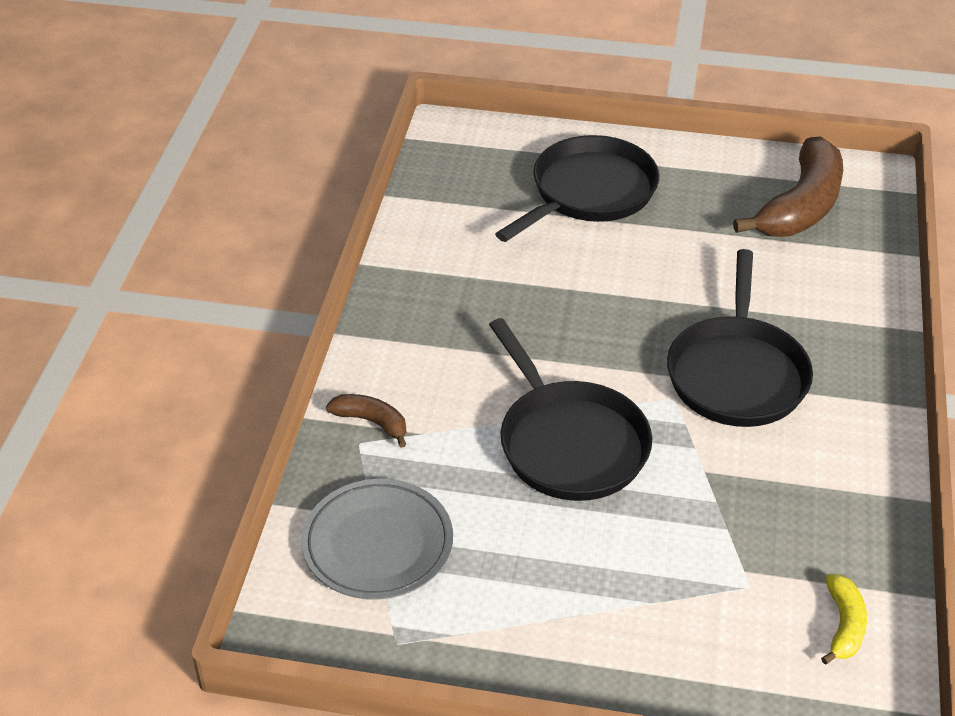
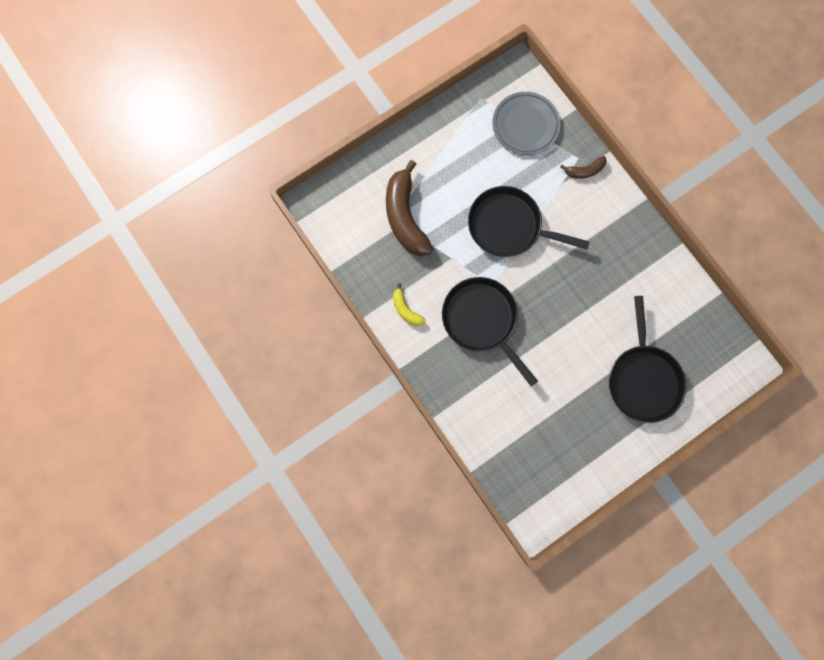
camera: 135 degrees right, 35 degrees up
(801, 206) = (546, 460): brown banana -> brown banana (405, 217)
(843, 625) = (351, 231): yellow banana -> yellow banana (406, 309)

